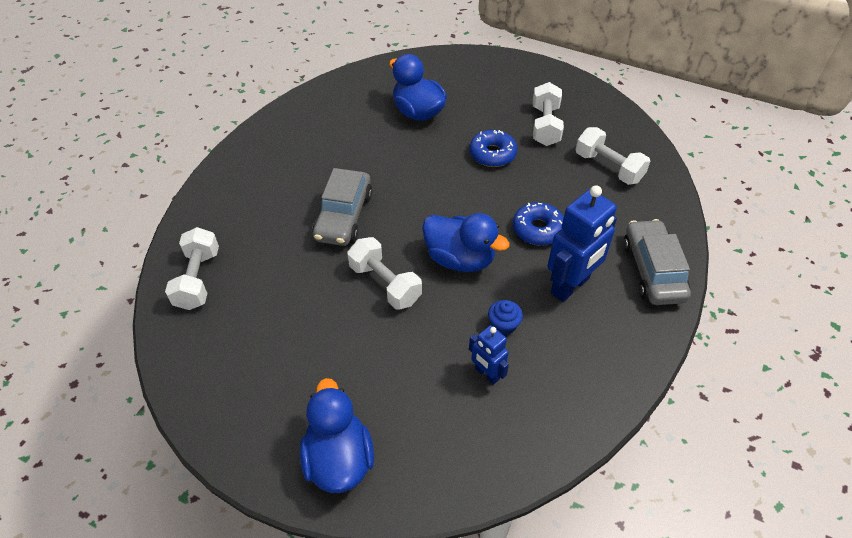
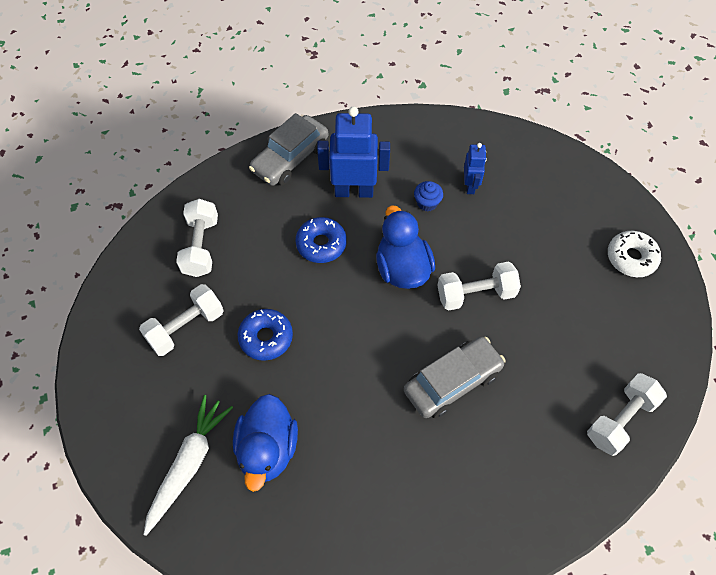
camera: 135 degrees left, 10 degrees up
(274, 425) = (631, 258): none -> white donut
(338, 459) = (604, 210): blue duck -> none
(385, 284) = (475, 294): white dumbbell -> white dumbbell turned 75 degrees clockwise
(450, 81) = (188, 464): none -> white carrot

